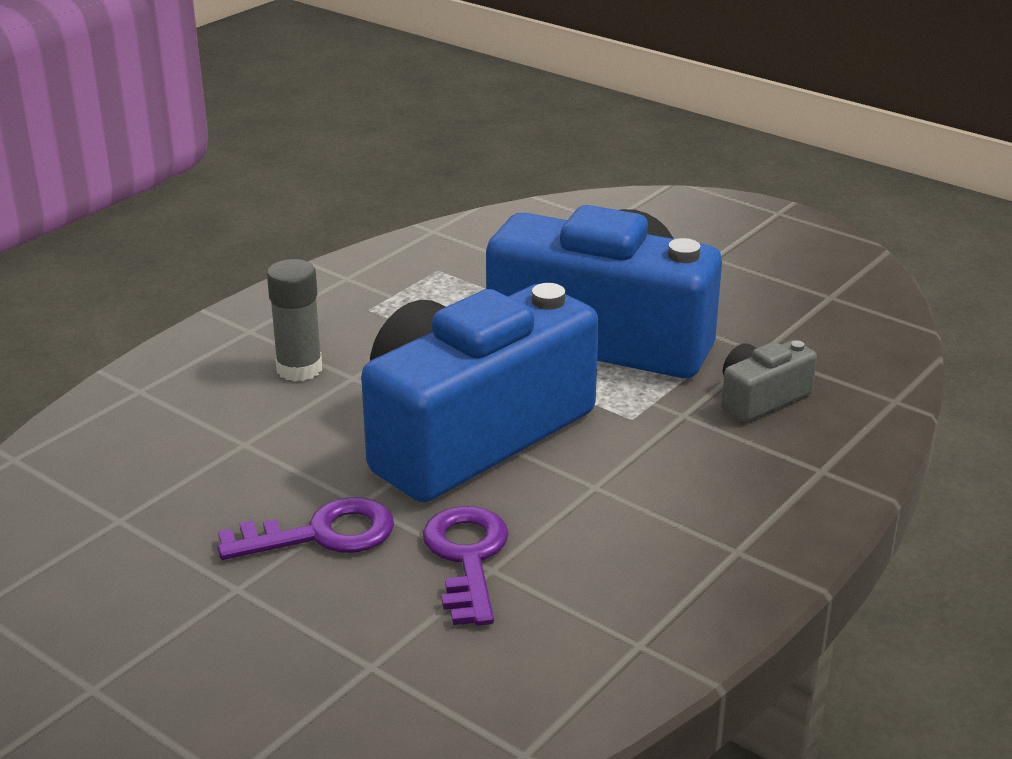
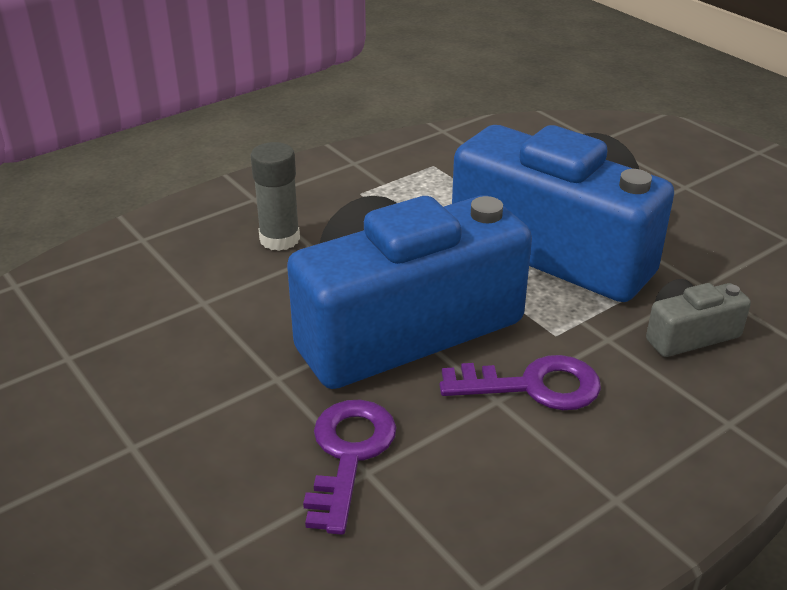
camera: 15 degrees right, 5 degrees up
(322, 534) = (229, 404): purple key -> purple key (533, 386)

